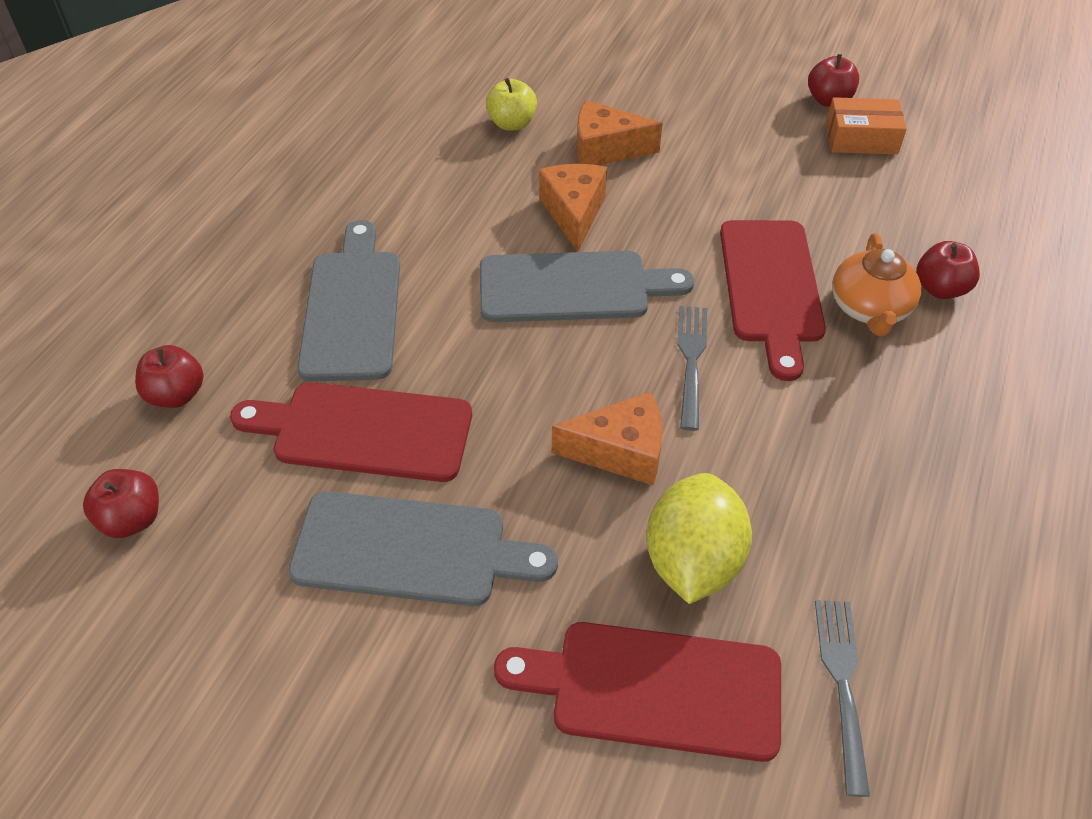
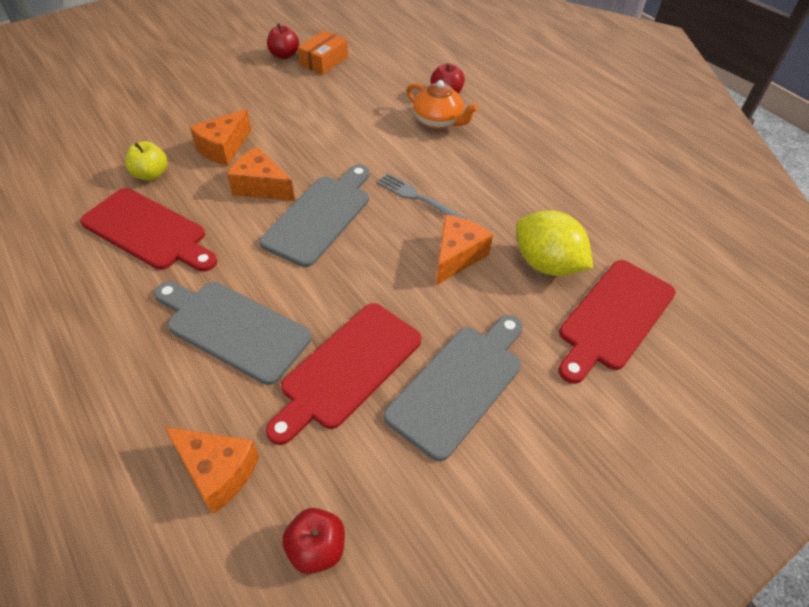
camera: 60 degrees left, 0 degrees up
(176, 395) = (217, 471): red apple -> orange cheese
(771, 287) = (394, 144): red cutting board -> red cutting board (148, 231)
(842, 684) = (646, 248): grey fork -> none

